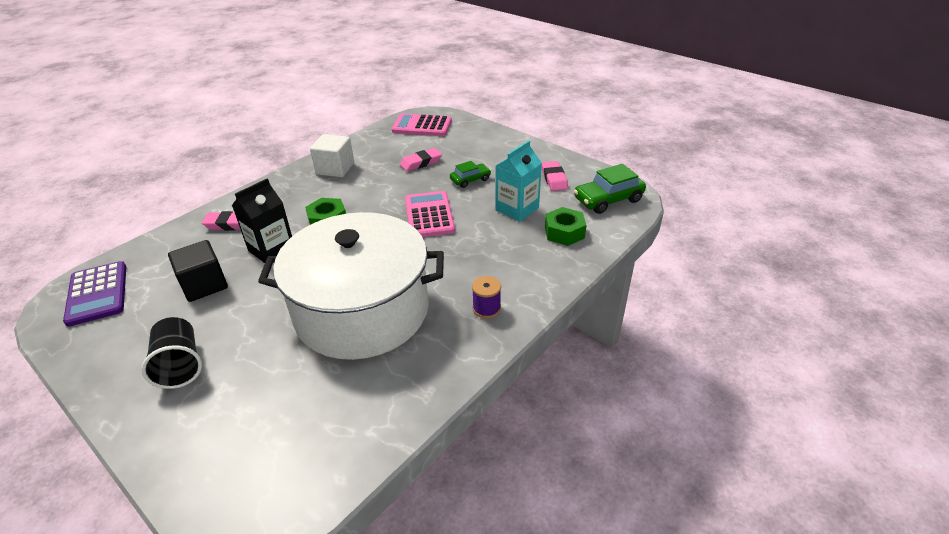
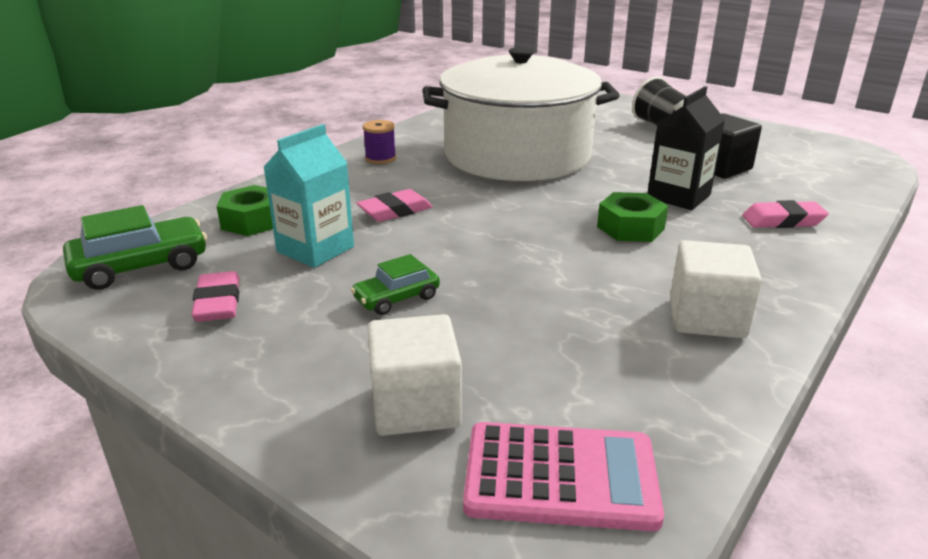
camera: 175 degrees right, 10 degrees down
(97, 294) = (833, 160): purple calculator -> none
(421, 163) = (515, 336): pink eraser -> pink eraser (395, 211)
(429, 215) = (467, 238): pink calculator -> none
(463, 142) = (415, 406): none -> white cube

